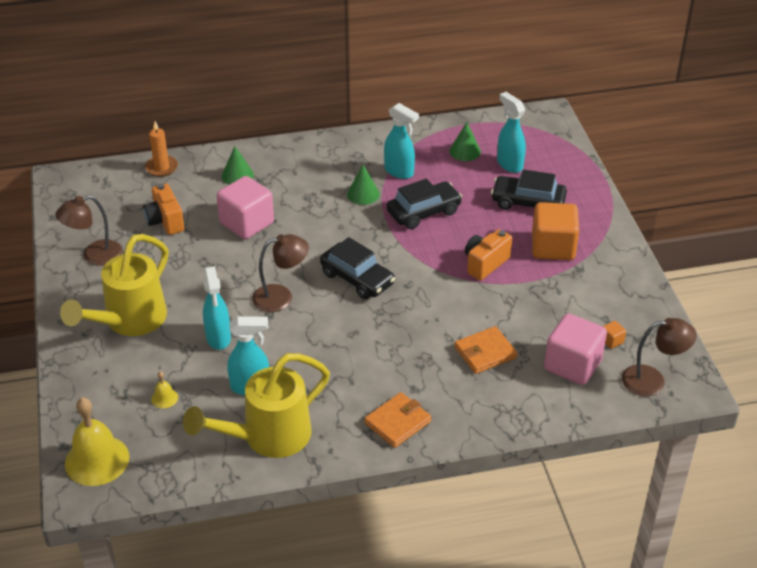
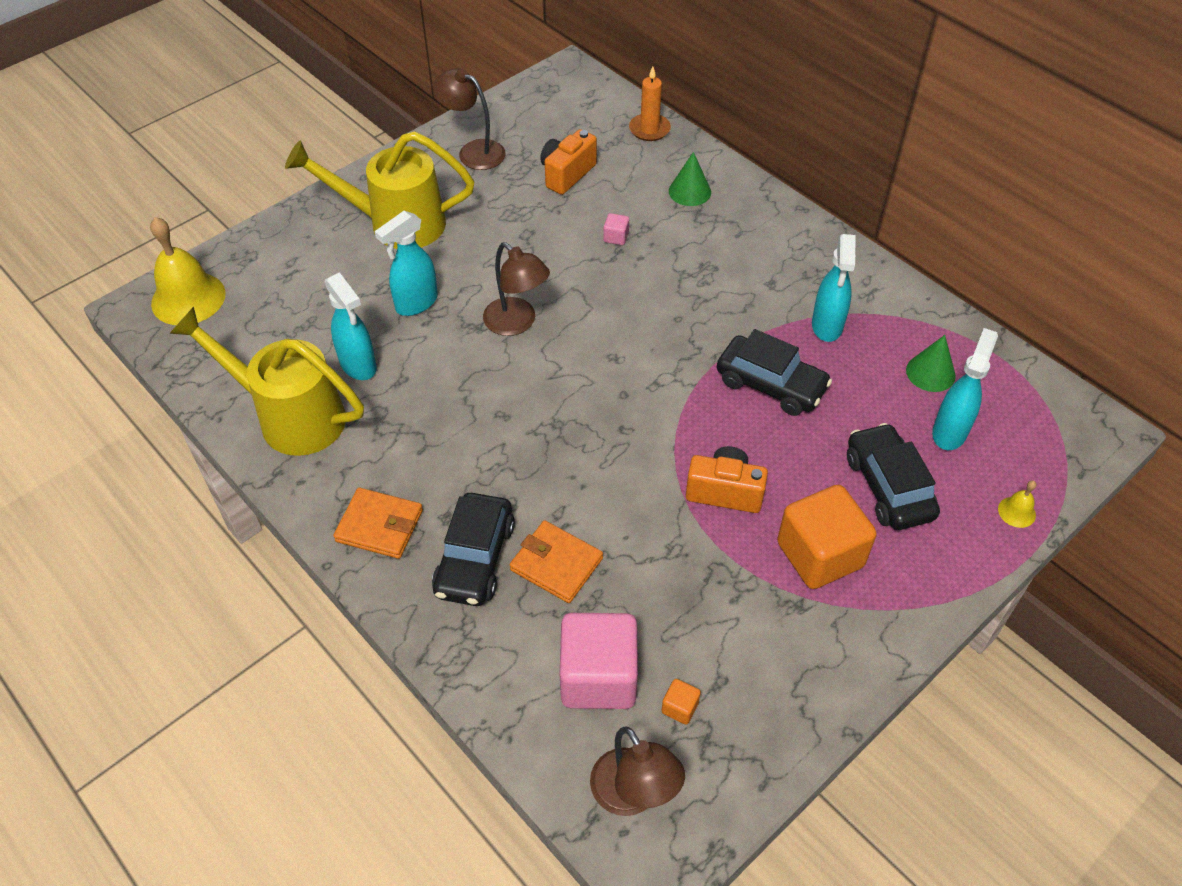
camera: 60 degrees right, 10 degrees up
(164, 398) = (301, 305): yellow bell -> yellow bell (1016, 512)
(247, 223) = (616, 237): pink cube -> pink cube, size x0.40
(357, 279) = (598, 376): black car -> black car (475, 559)
(363, 194) = (754, 312): green cone -> none

